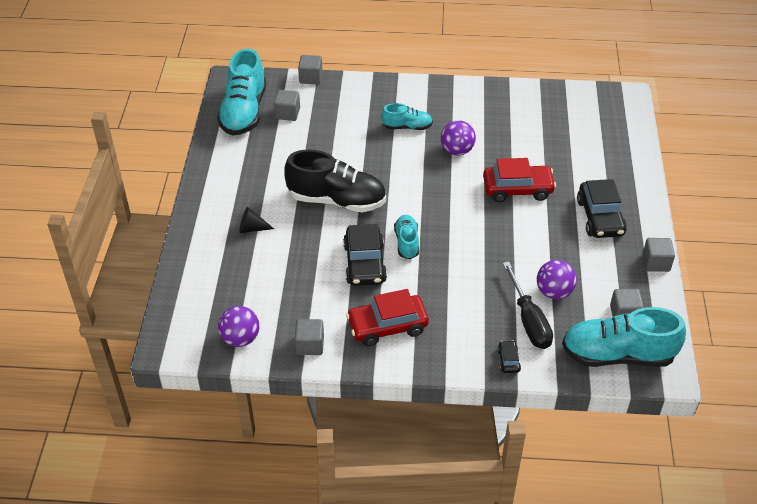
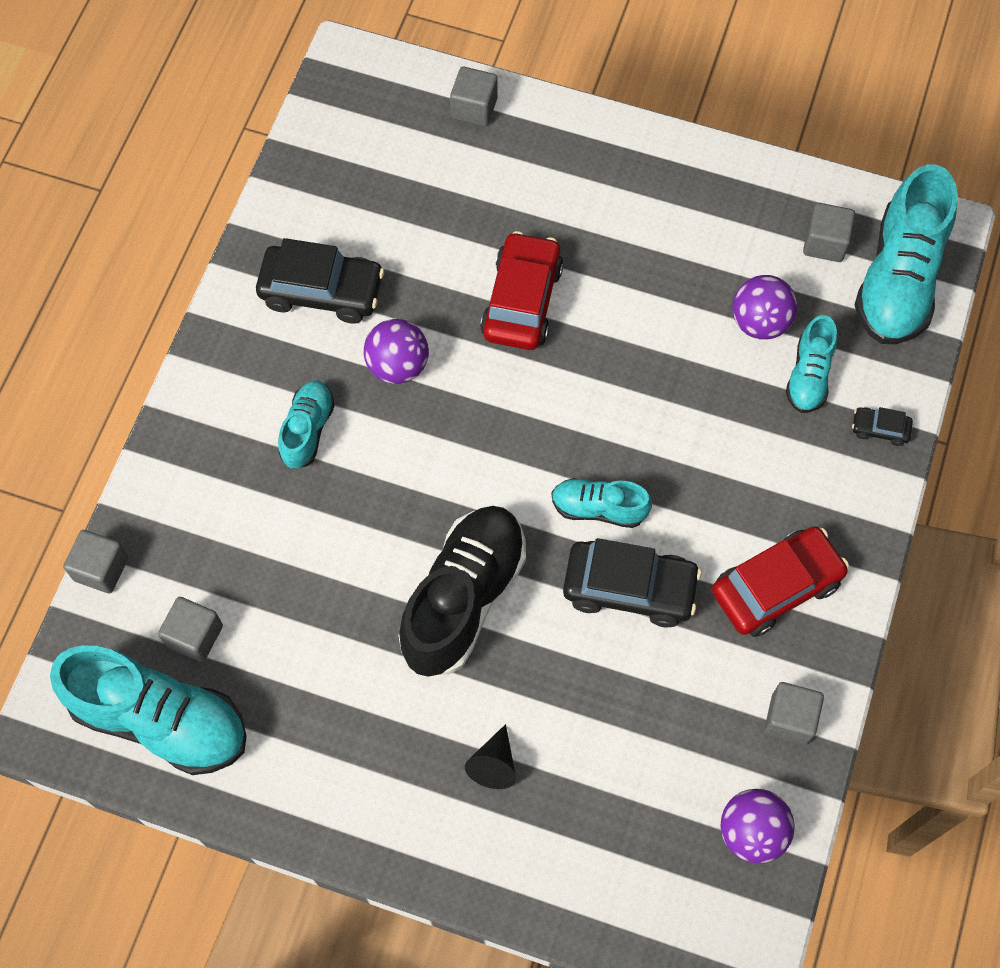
camera: 75 degrees left, 20 degrees up
(387, 326) = (776, 587): red car -> red car turned 120 degrees counterclockwise
(529, 320) = (809, 375): black screwdriver -> turquoise shoe
(600, 217) = (620, 203): black car -> black car (322, 291)
(656, 263) = (734, 164): grey cube -> grey cube (474, 108)

